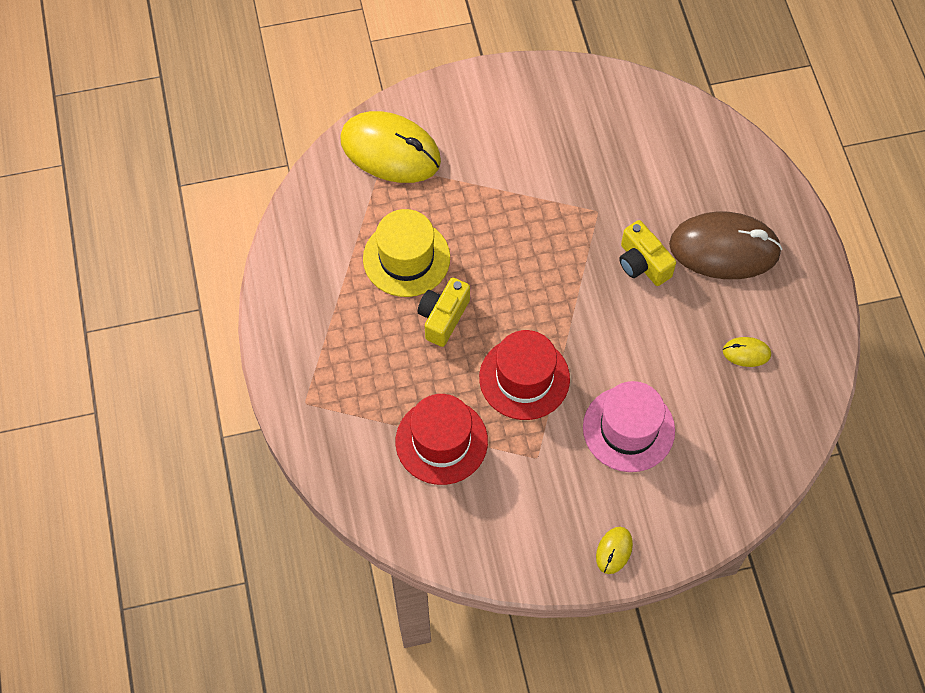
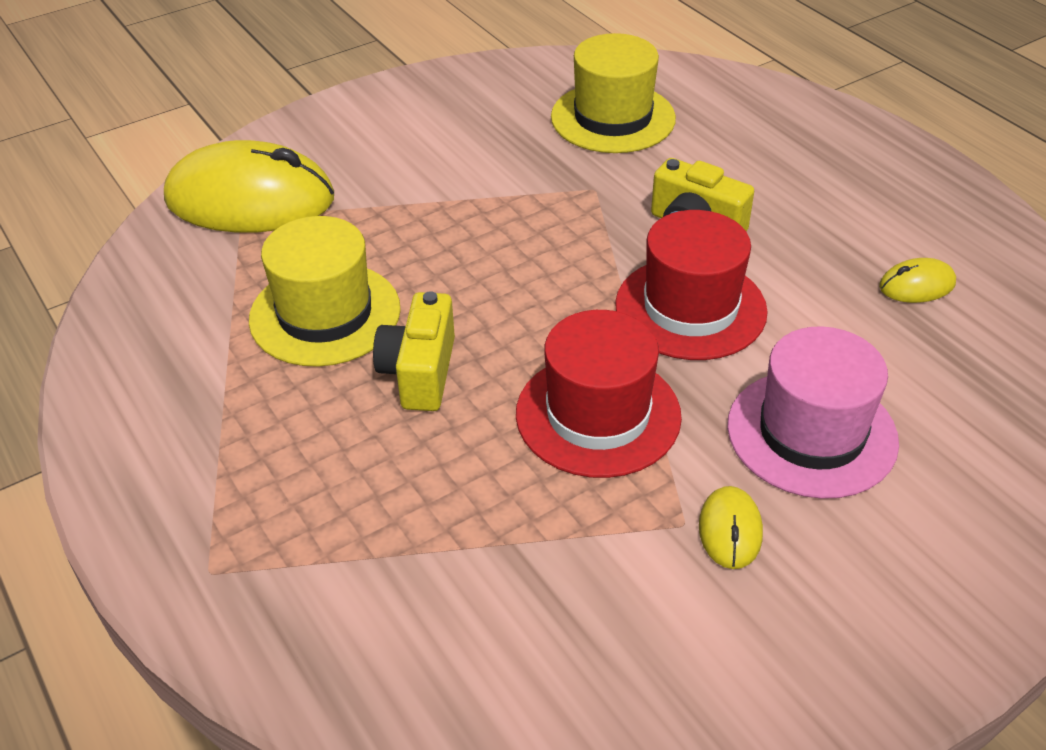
camera: 20 degrees left, 20 degrees down
(441, 441) = (498, 553): red hat -> red hat (690, 308)
(614, 550) = (913, 630): yellow mouse -> yellow mouse (730, 530)
(638, 151) = (613, 118): none -> yellow hat
(724, 249) = (798, 183): brown mouse -> none

